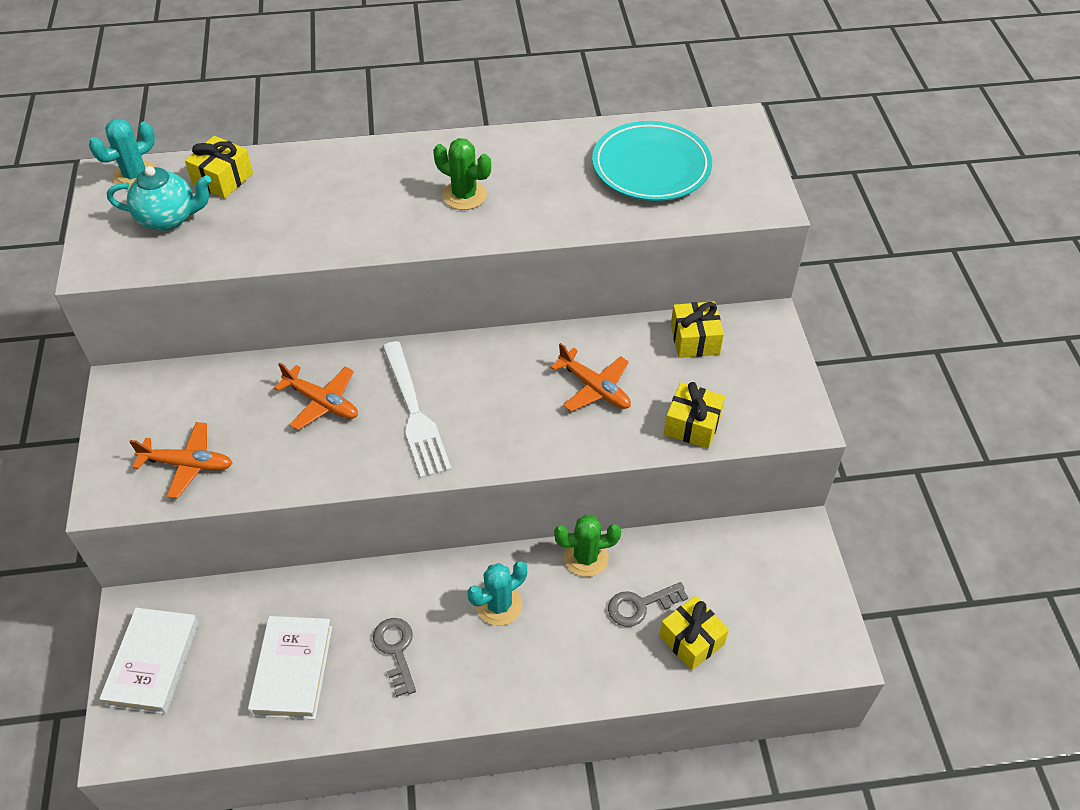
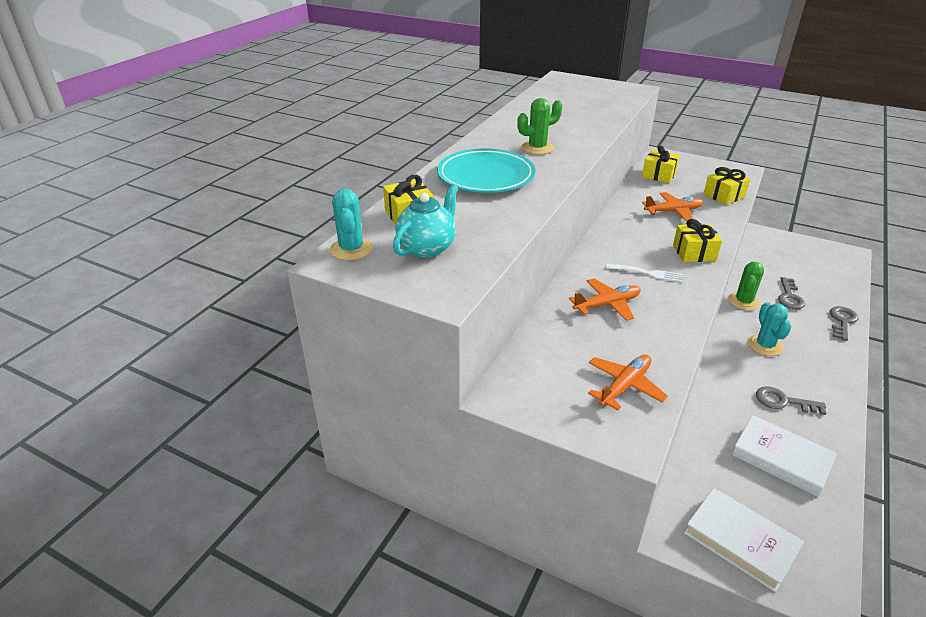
camera: 55 degrees left, 15 degrees down
(414, 413) = (647, 273): white fork -> white fork, size x0.57
(624, 679) = (842, 321): none -> grey key
(651, 167) = (573, 101): turquoise plate -> turquoise plate (486, 176)
(691, 640) = (822, 290): yellow gift -> yellow gift (694, 253)

